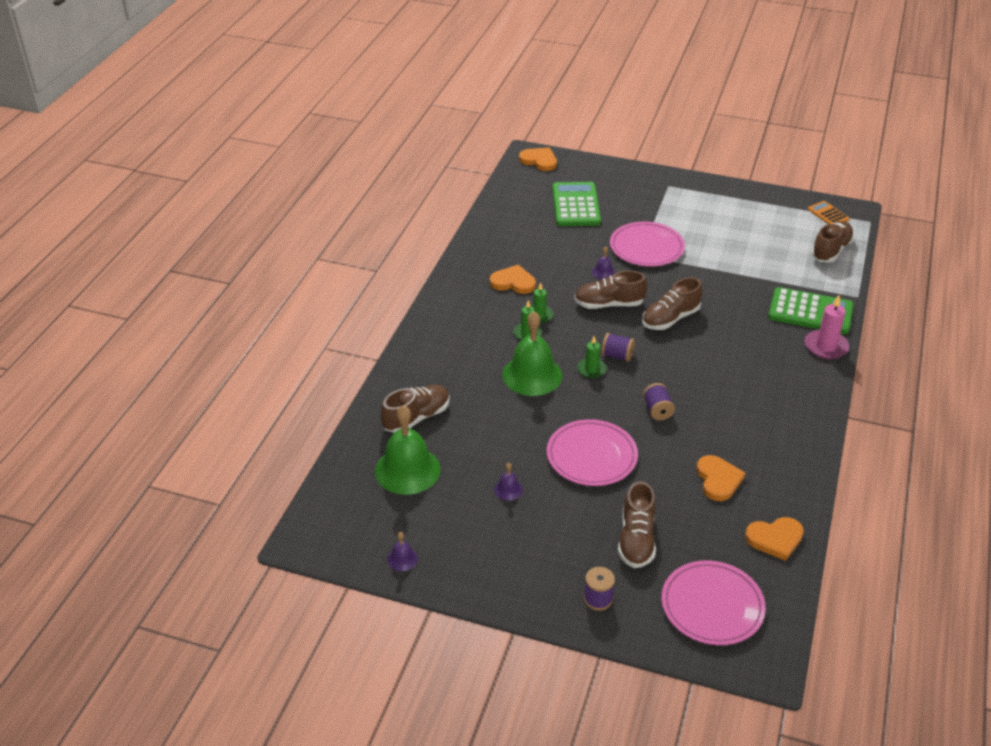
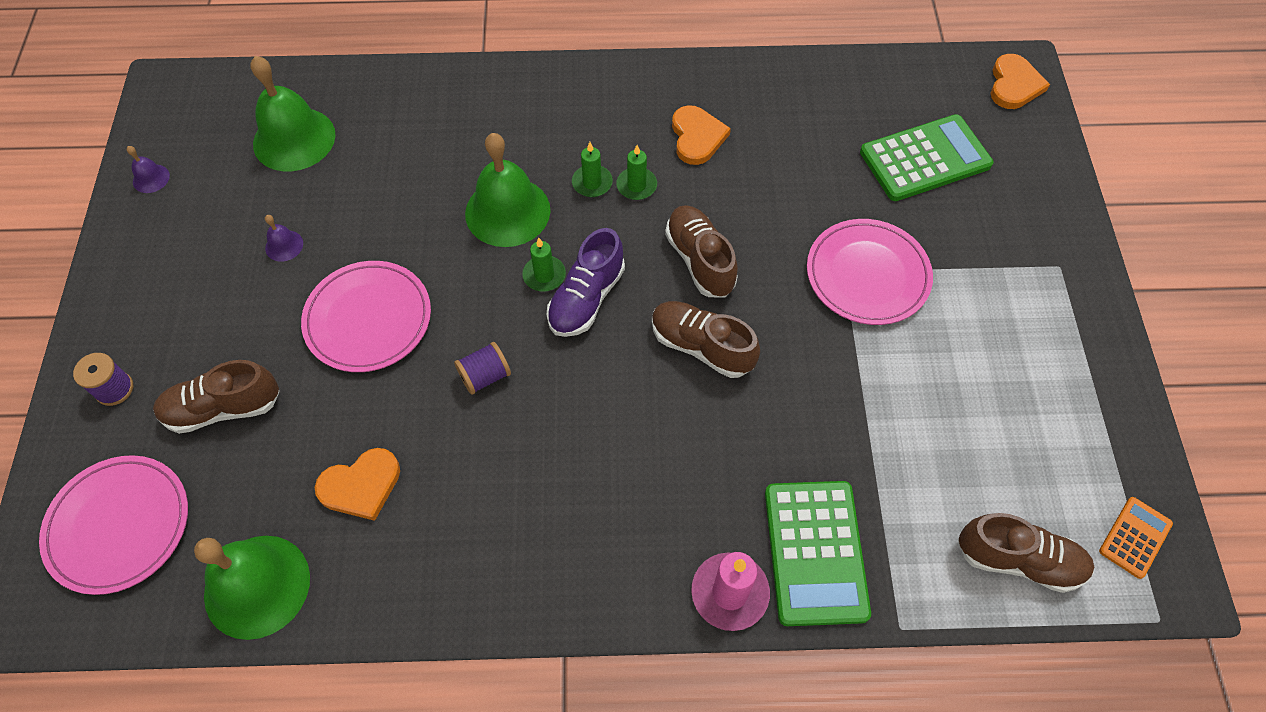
camera: 70 degrees right, 20 degrees up
(416, 418) = (386, 119): brown shoe -> none
(603, 272) = (774, 235): purple bell -> none
(617, 356) = (586, 298): purple spool -> purple shoe
(775, 539) = (257, 586): orange heart -> green bell

